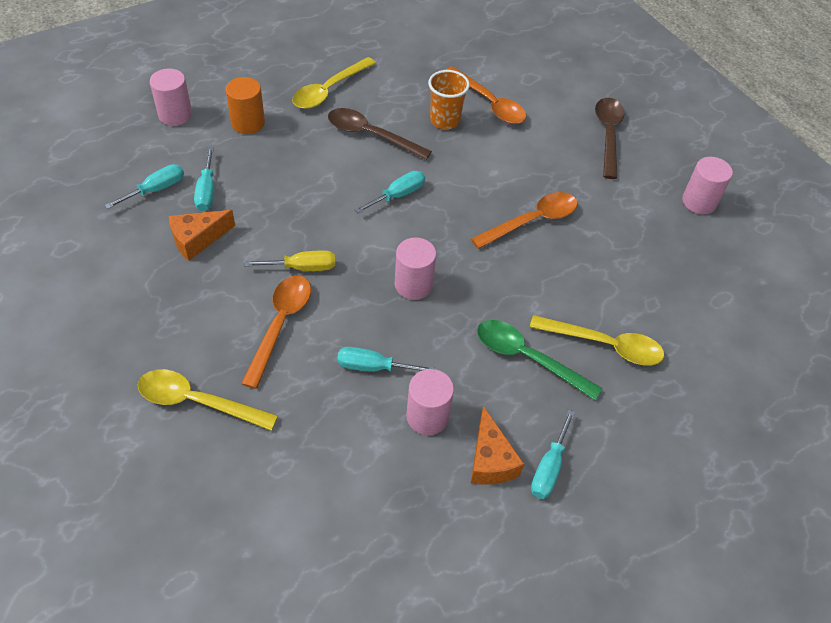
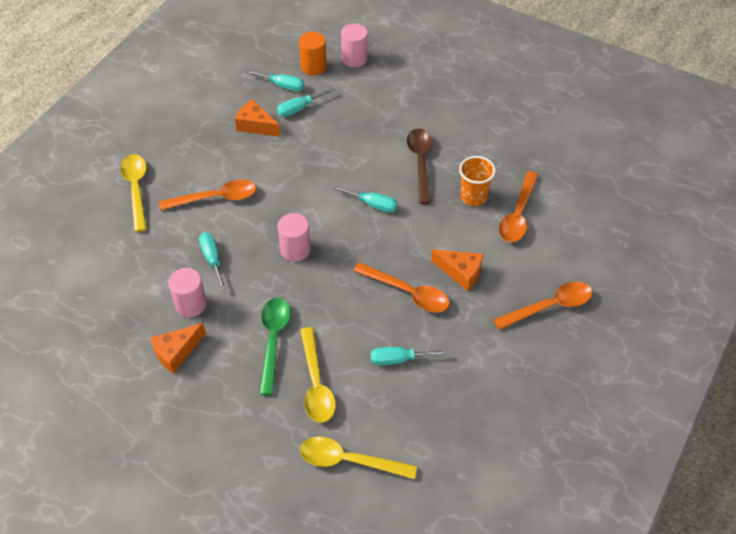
camera: 65 degrees right, 0 degrees up
(248, 123) = (377, 95): orange cylinder -> orange cylinder (313, 66)
(302, 267) = (269, 186): yellow screwdriver -> none
(328, 90) = (446, 119): yellow spoon -> yellow spoon (348, 460)
(531, 172) = (461, 272): none -> orange cheese
(549, 468) = (188, 388): turquoise screwdriver -> turquoise screwdriver (398, 359)
(608, 134) = (550, 306): brown spoon -> orange spoon
(699, 202) = (521, 399): pink cylinder -> none

